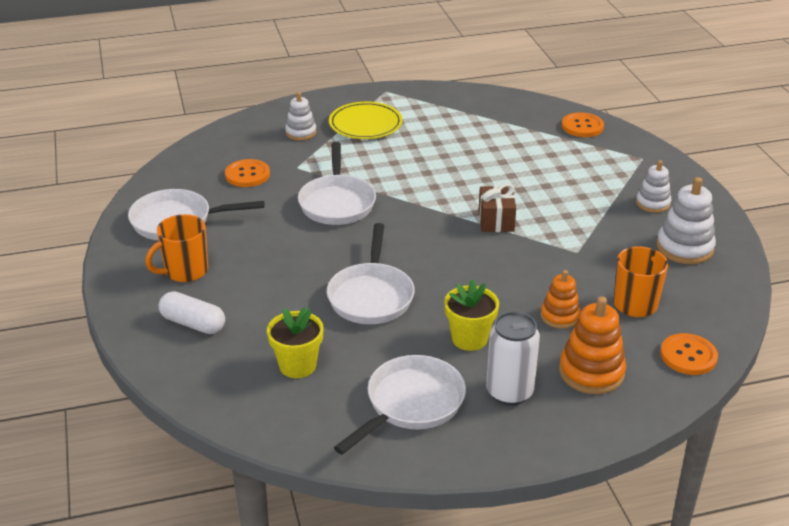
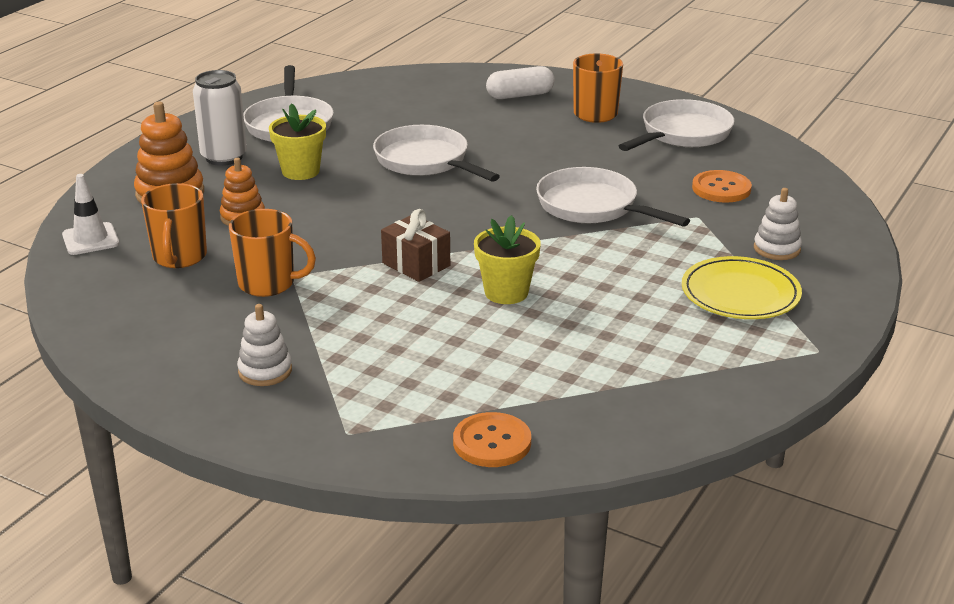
camera: 135 degrees right, 5 degrees down
(297, 365) = (403, 108): yellow flower pot -> yellow flower pot (506, 292)
(598, 253) = (268, 284): none -> orange mug
(684, 248) = (176, 334): white stacking toy -> none
(688, 356) = (90, 239): orange button -> white traffic cone

